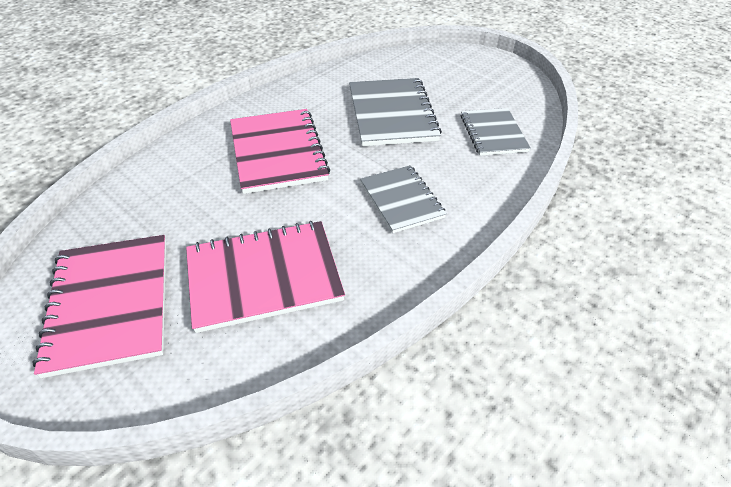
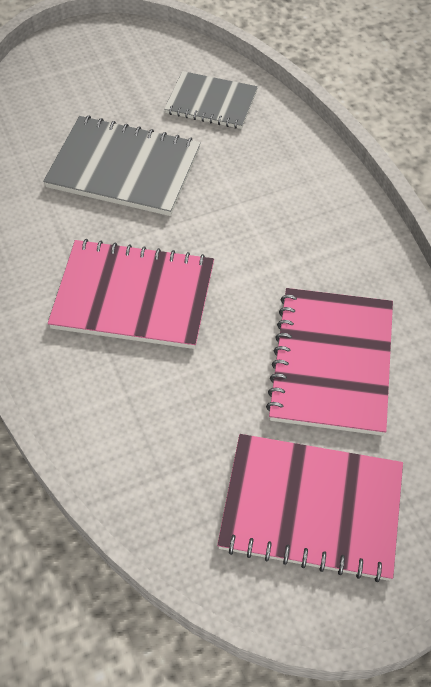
camera: 65 degrees left, 10 degrees up
(401, 200) = (275, 216): grey notebook -> none

